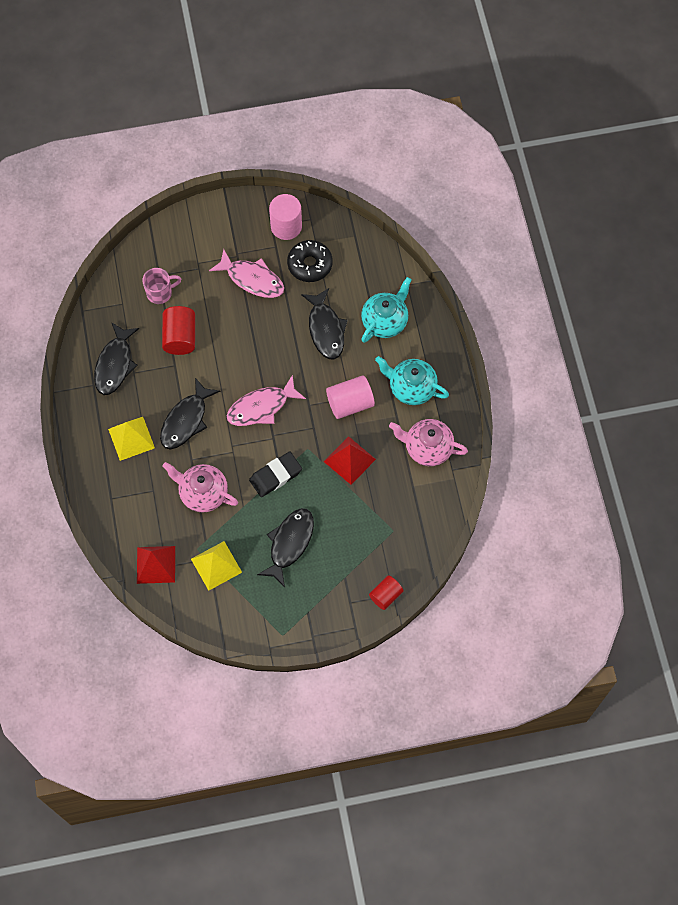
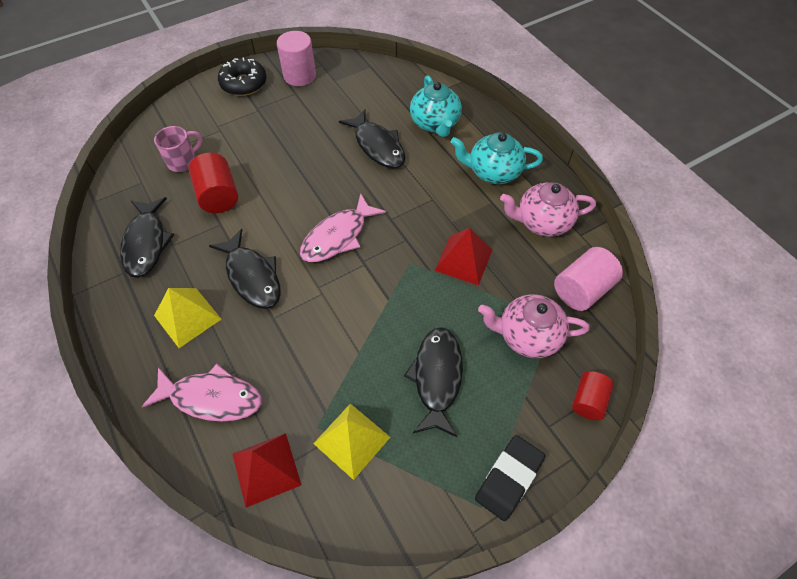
camera: 20 degrees left, 10 degrees down
(186, 420) = (252, 276): black fish -> black fish turned 45 degrees counterclockwise
(202, 493) = (301, 353): pink teapot -> pink teapot (527, 336)
(252, 279) = (281, 124): pink fish -> pink fish (211, 398)
(275, 476) = (385, 303): black eraser -> black eraser (509, 479)
(310, 264) = (336, 98): black donut -> black donut (244, 83)
(350, 403) = (436, 204): pink cylinder -> pink cylinder (582, 289)
(385, 321) = (435, 123): turquoise teapot -> turquoise teapot turned 150 degrees clockwise

